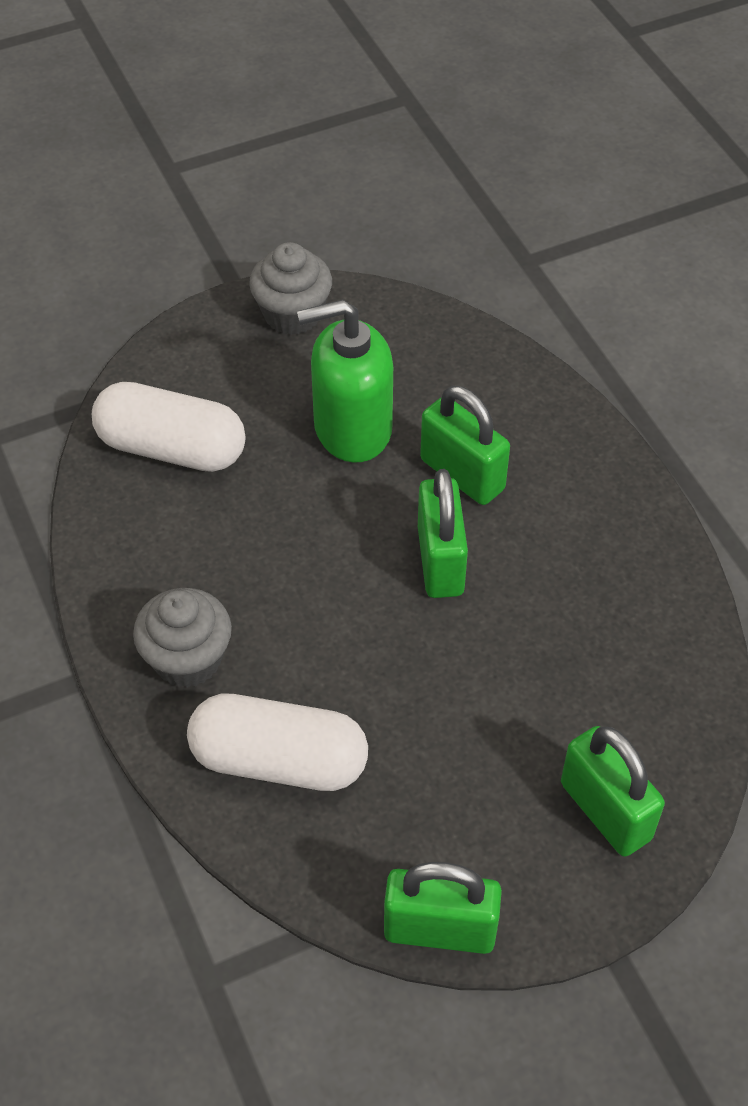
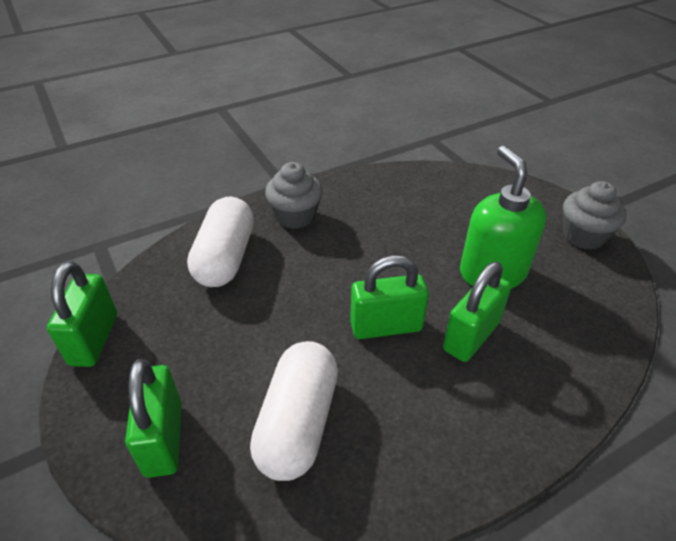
camera: 85 degrees right, 10 degrees down
(172, 448) = (446, 196): white capsule -> white capsule (298, 423)
(605, 811) = (164, 438): green padlock -> green padlock turned 60 degrees counterclockwise

